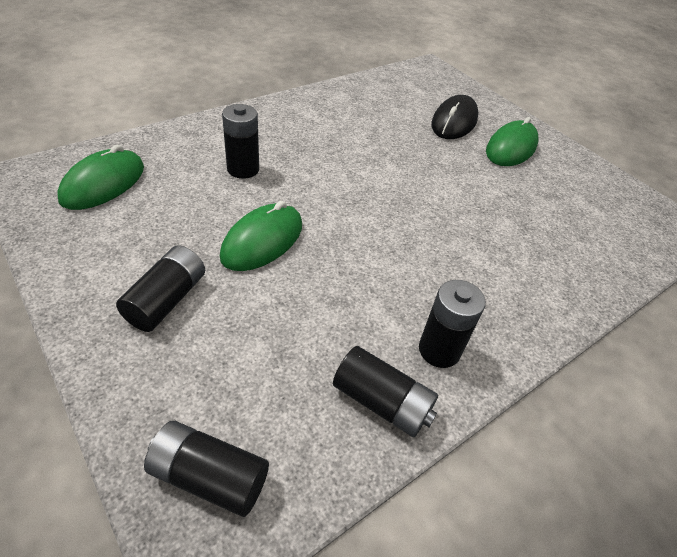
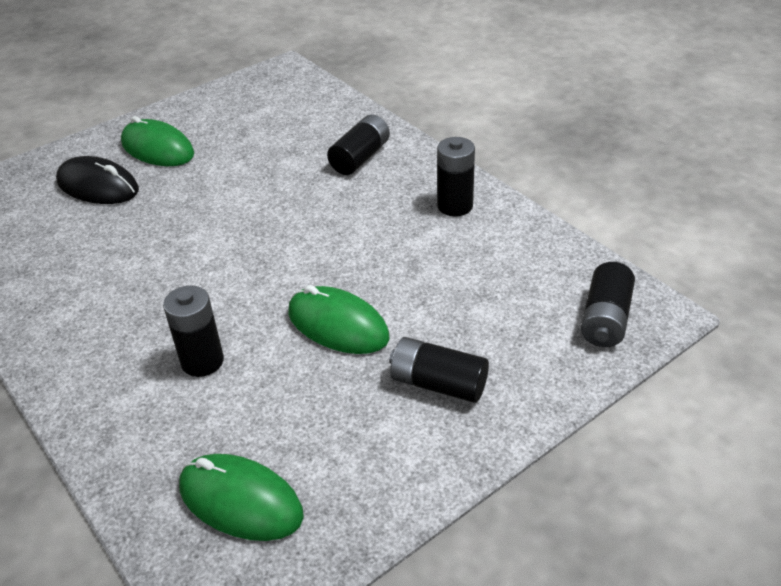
camera: 85 degrees left, 5 degrees down
(382, 402) = (513, 235): black battery -> black battery (360, 157)

